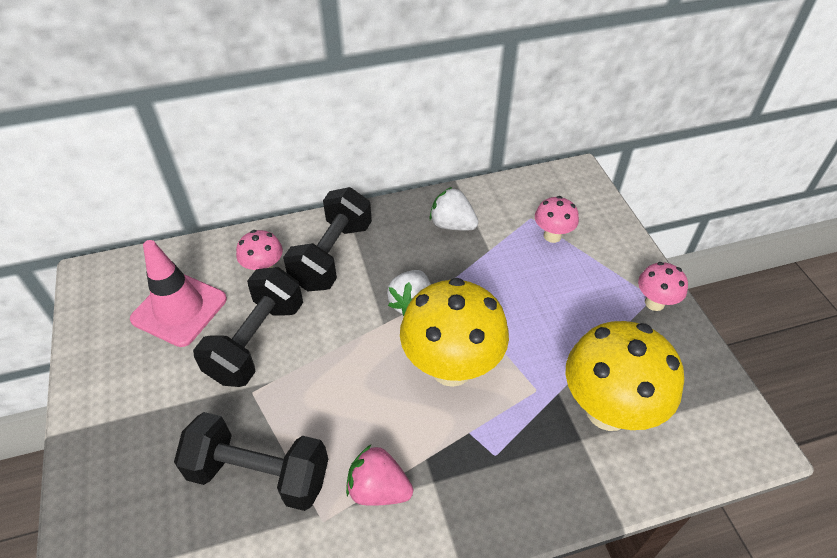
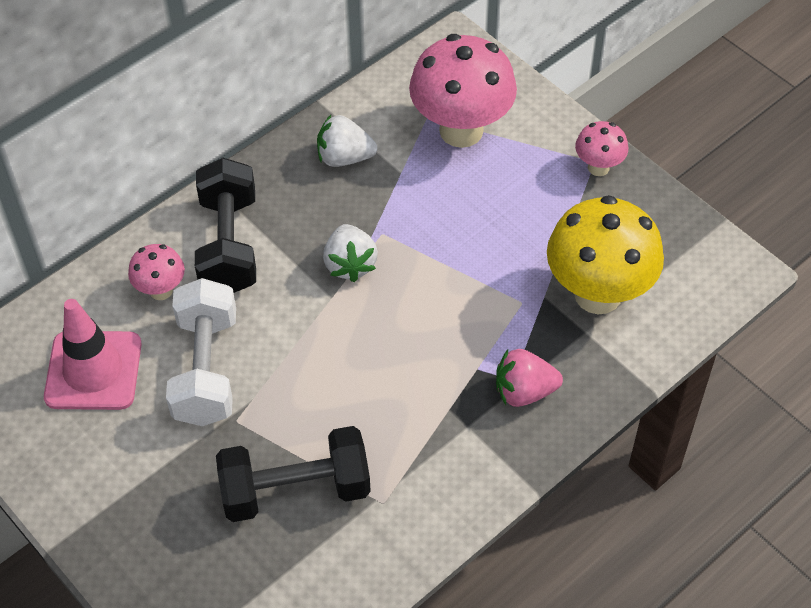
camera: 25 degrees left, 5 degrees up
(256, 341) = (206, 369): black dumbbell -> white dumbbell
(378, 489) = (419, 454): pink strawberry -> pink strawberry (524, 391)
(451, 367) = (427, 314): yellow mushroom -> none
(552, 236) = (461, 130): pink mushroom -> pink mushroom, size x2.03

